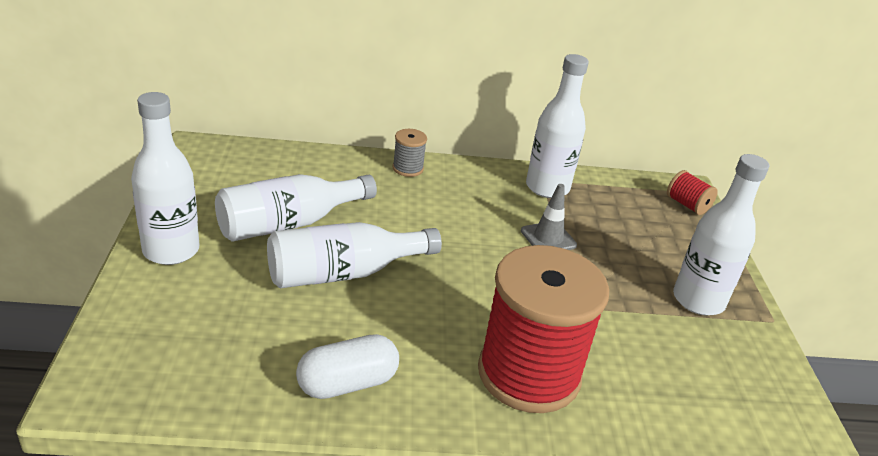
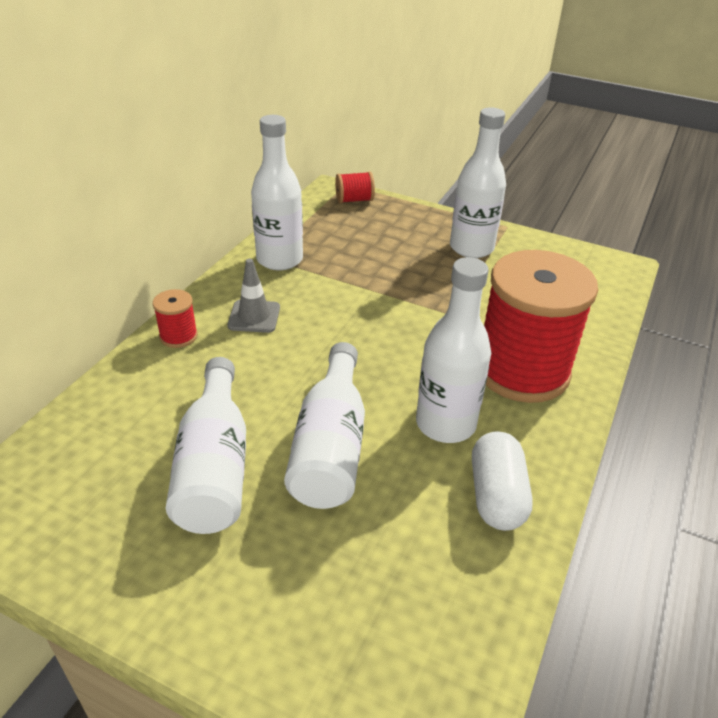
camera: 60 degrees left, 5 degrees up
(171, 250) = (196, 602): white bottle -> white bottle (445, 424)
(408, 168) = (178, 336): grey spool -> red spool
(548, 238) = (354, 289): grey traffic cone -> grey traffic cone (254, 317)

